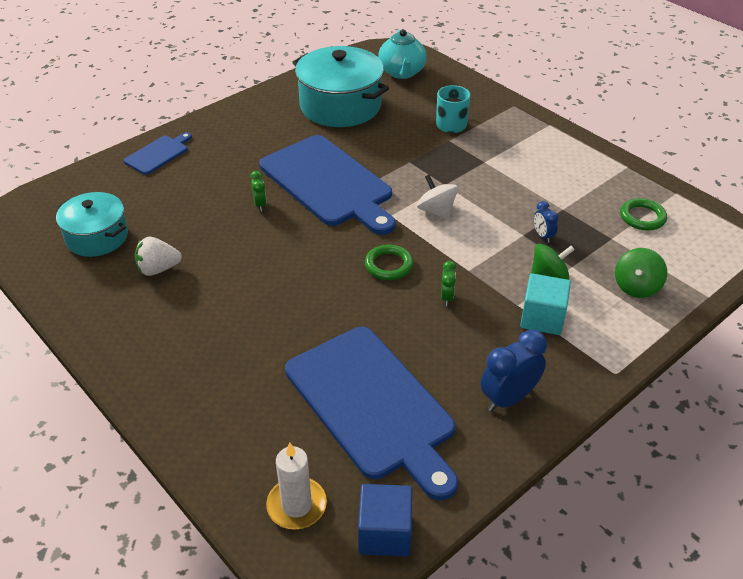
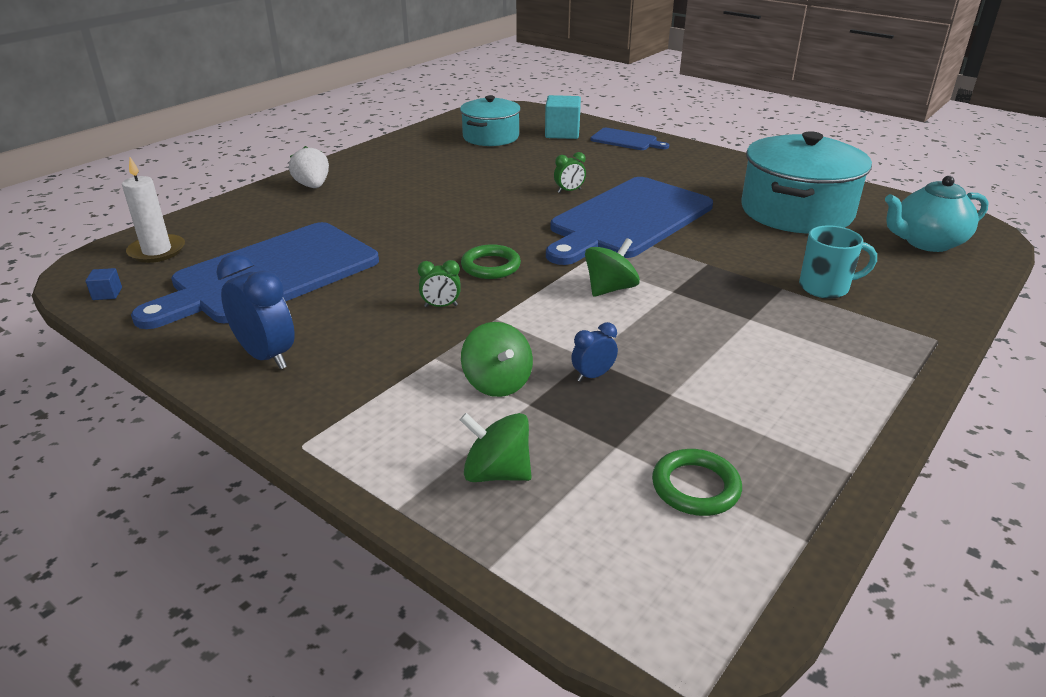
camera: 80 degrees right, 10 degrees down
(158, 269) = (454, 163): white strawberry -> white strawberry (313, 186)
(385, 533) = (107, 294): blue cube -> blue cube, size x0.47
(436, 211) = (610, 289): white spinning top -> green spinning top
(542, 318) = (411, 379): turquoise cube -> turquoise cube (562, 133)

